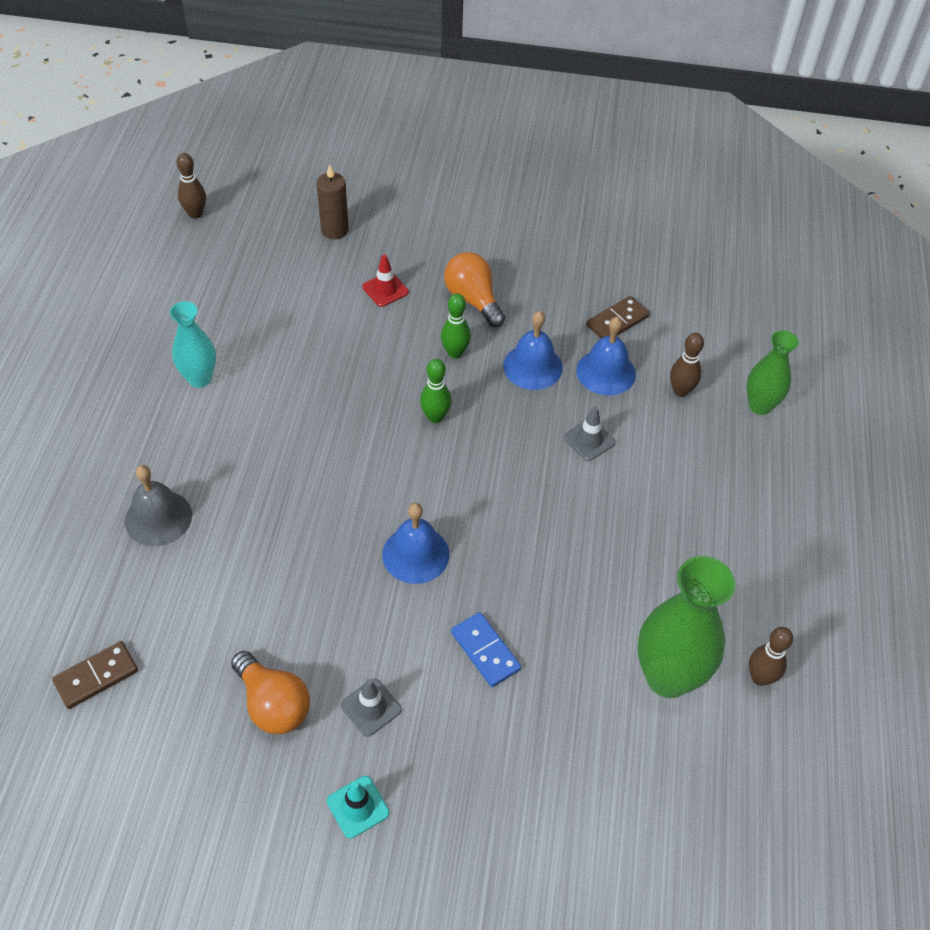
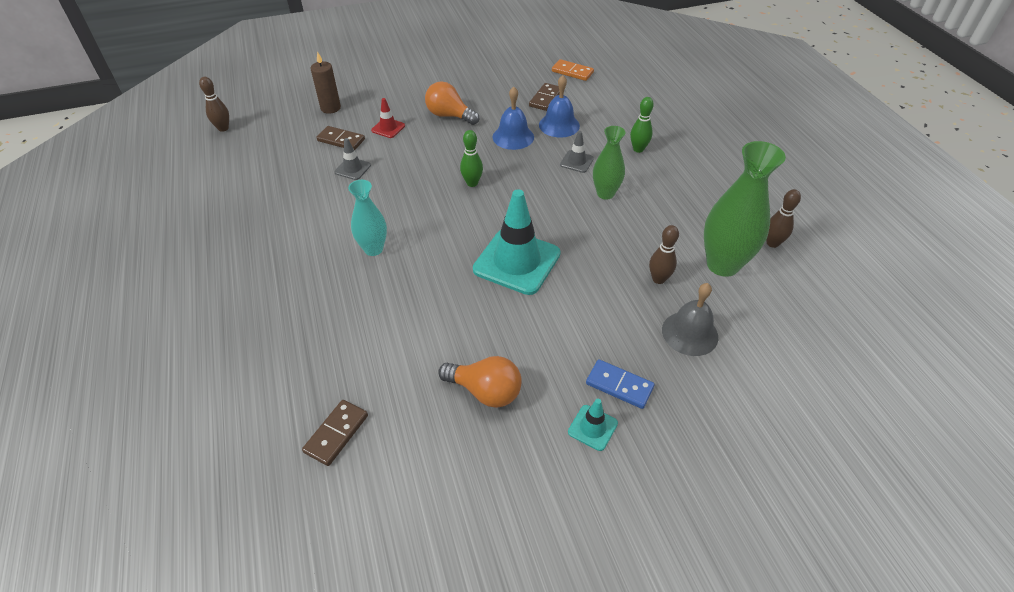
camera: 25 degrees left, 5 degrees down
(158, 518) = (316, 311): grey bell -> grey bell (690, 333)
(199, 378) = (291, 218): turquoise vase -> turquoise vase (373, 249)
(319, 286) = (341, 140): none -> brown domino
(371, 707) = (555, 362): grey traffic cone -> grey traffic cone (352, 169)
(415, 554) = (517, 261): blue bell -> turquoise traffic cone
(455, 353) = (459, 146): green bowling pin -> green bowling pin (638, 149)
(485, 651) = (603, 297): blue domino -> blue domino (619, 385)
(680, 391) = (609, 120): brown bowling pin -> brown bowling pin (658, 279)
(686, 289) = (572, 72): none -> orange domino
(760, 406) = (658, 112): green vase -> green vase (605, 193)

